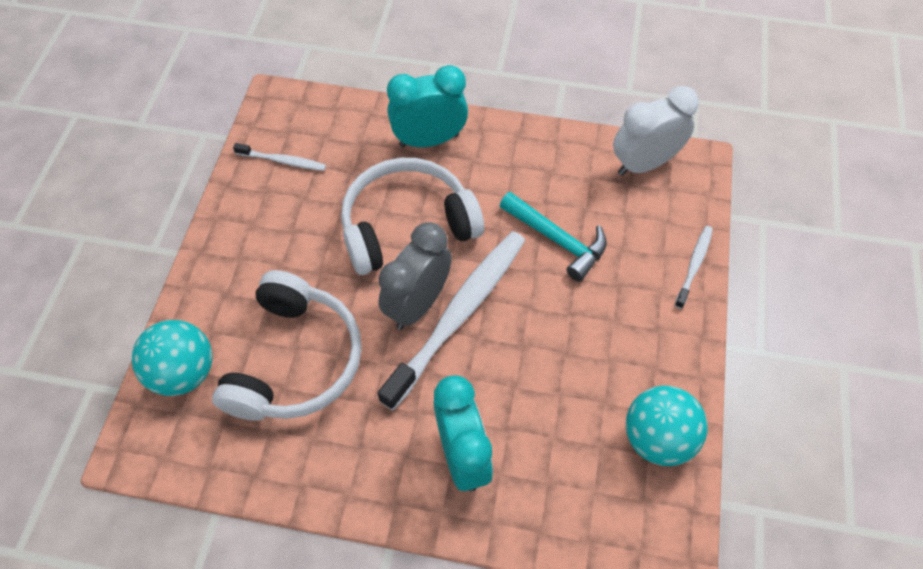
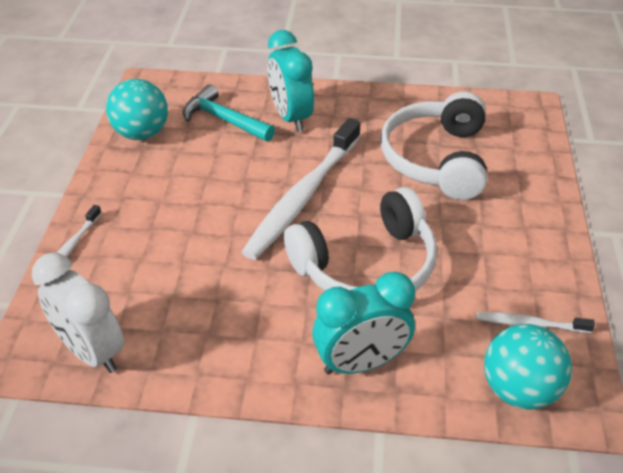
camera: 175 degrees right, 15 degrees down
(184, 372) = (523, 147): turquoise ball -> turquoise ball (519, 389)
(418, 304) = (342, 201): grey clock -> none
(557, 240) = (207, 262): turquoise hammer -> turquoise hammer (224, 119)
(644, 164) = (92, 351): white clock -> white clock turned 75 degrees clockwise

